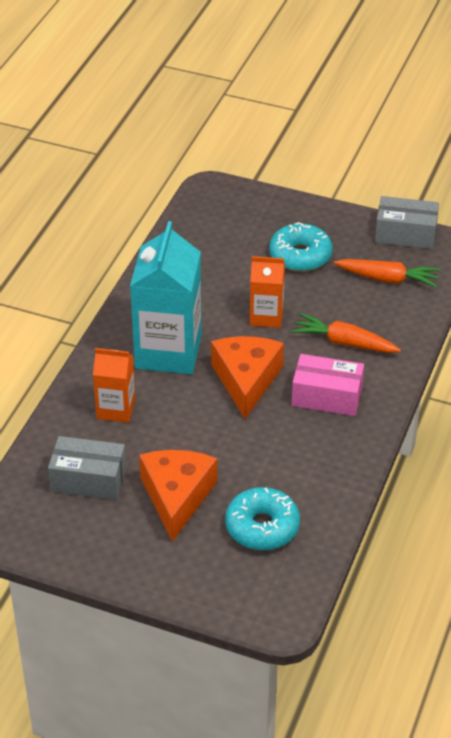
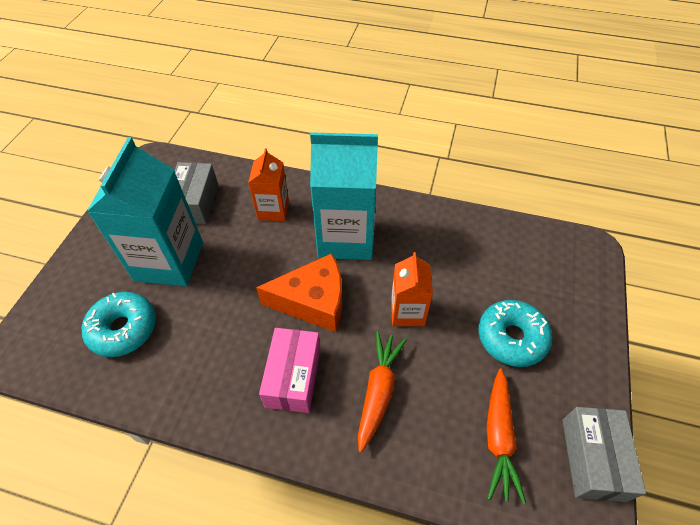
camera: 85 degrees right, 10 degrees up
(177, 497) = (169, 261): orange cheese -> turquoise carton

